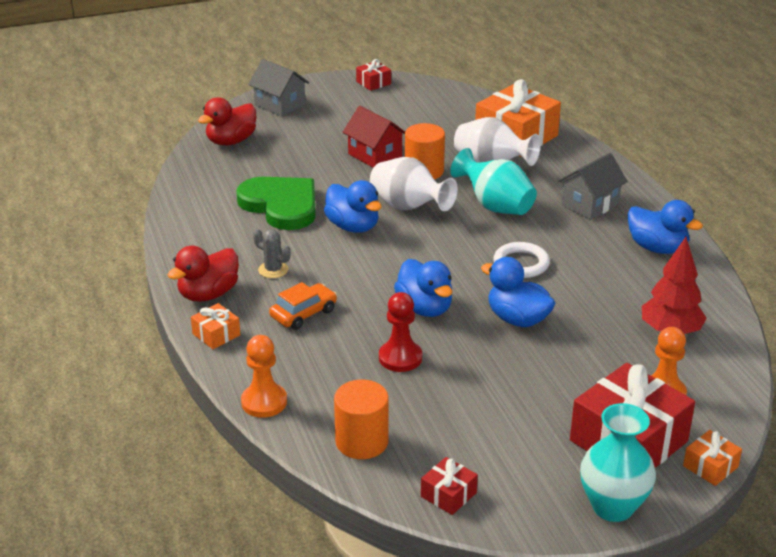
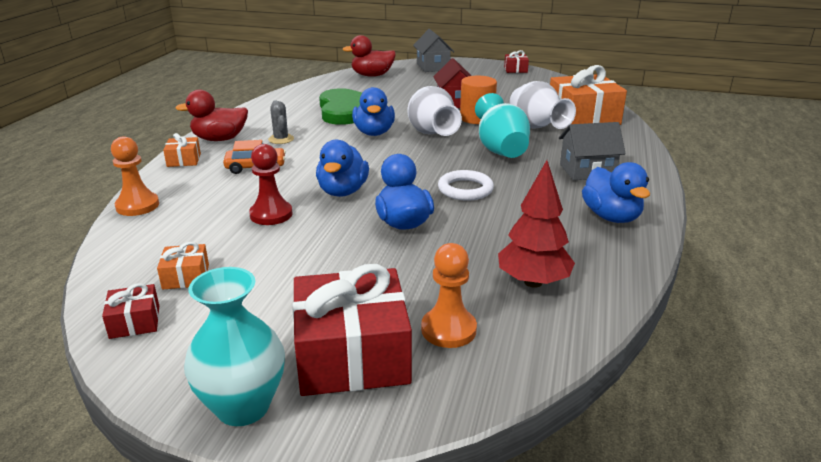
camera: 35 degrees right, 5 degrees down
(362, 441) = (148, 255): orange cylinder -> none
(710, 466) = (399, 421): orange gift -> orange gift (186, 277)

